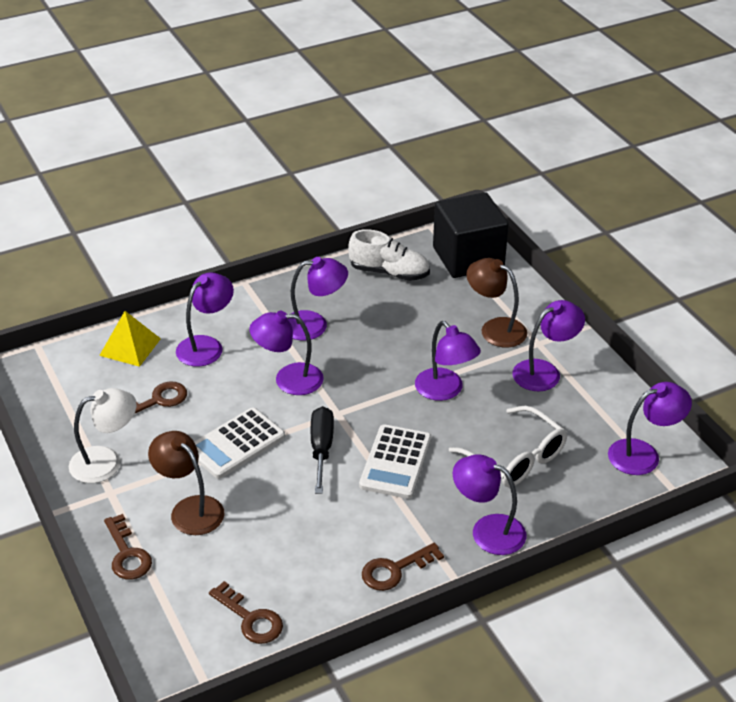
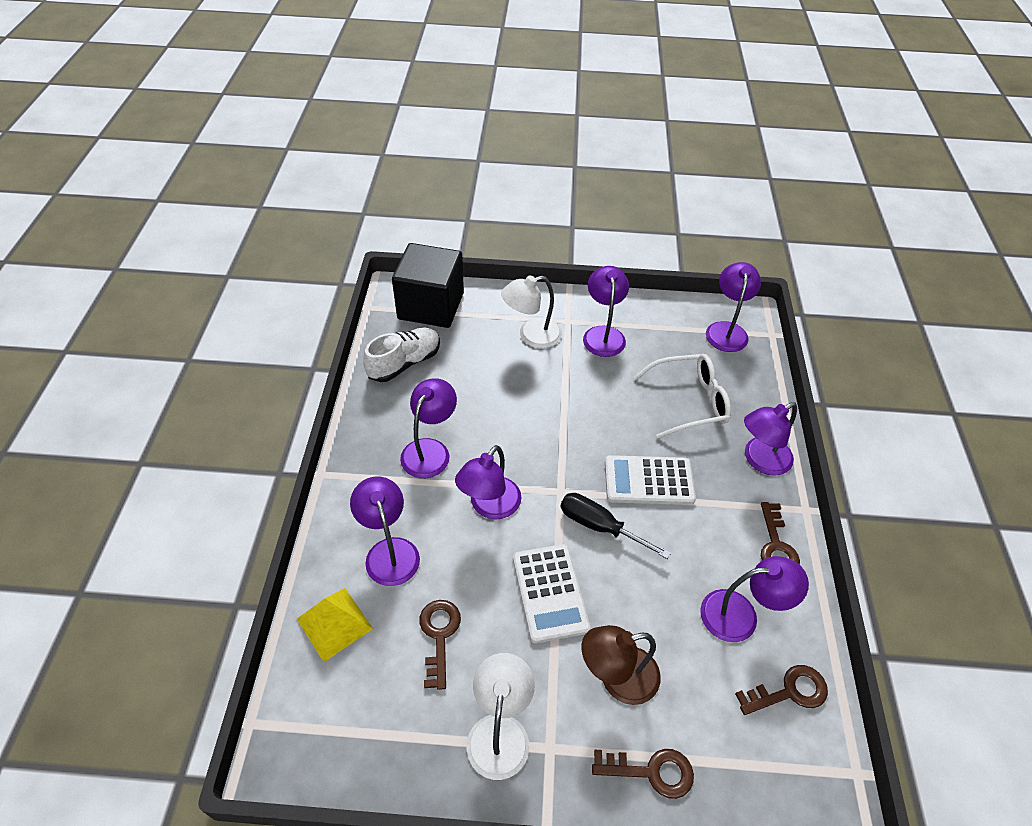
camera: 60 degrees left, 10 degrees up
(395, 462) = (648, 481): white calculator -> white calculator turned 135 degrees clockwise
(445, 391) = (583, 404): purple lamp -> purple lamp (741, 615)
(495, 328) = (531, 335): brown lamp -> white lamp

